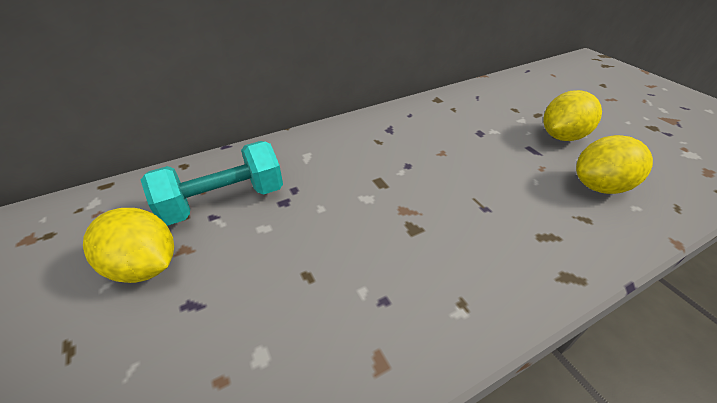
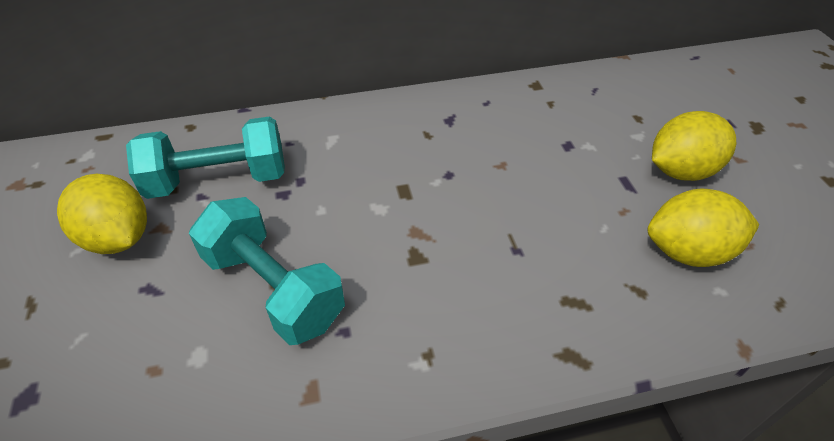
camera: 15 degrees right, 5 degrees up
(307, 279) = (273, 288): none -> turquoise dumbbell

